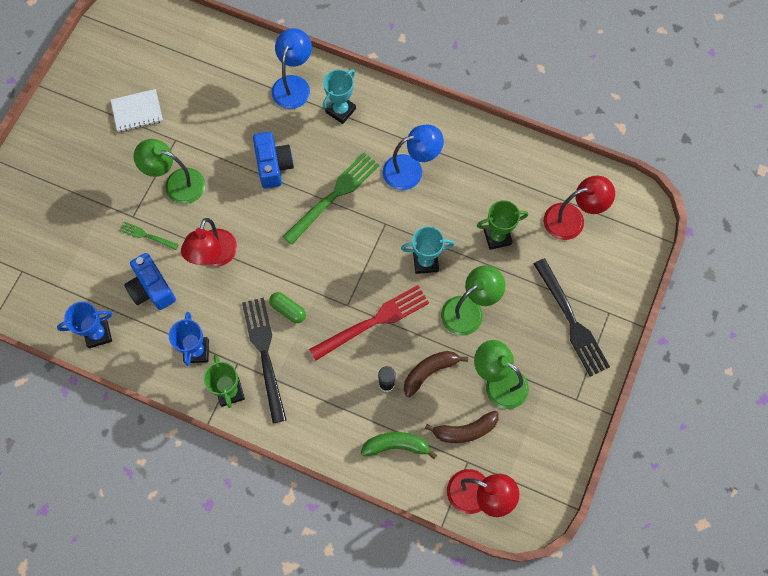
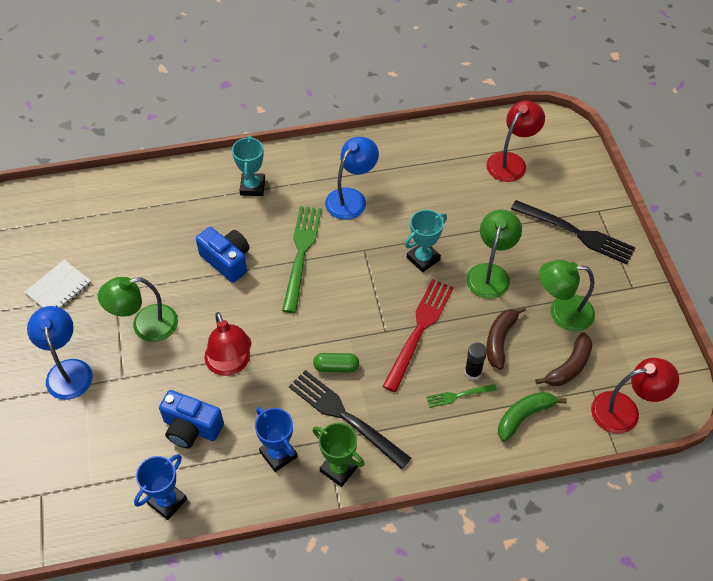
camera: 35 degrees left, 15 degrees down
(146, 235) = (149, 386): green fork -> green fork (458, 396)
(293, 85) = (194, 189): blue lamp -> blue lamp (68, 370)
(497, 237) = (464, 207): green trophy -> none

